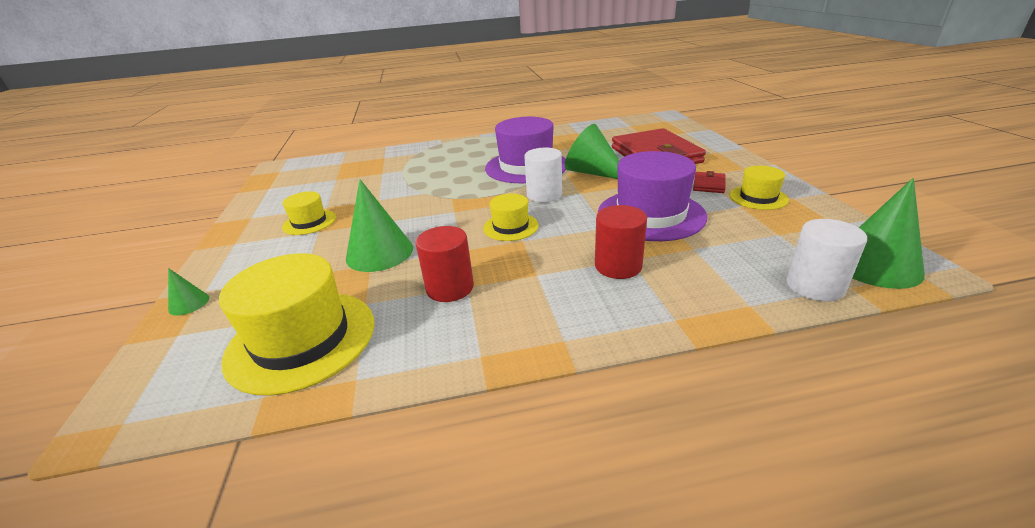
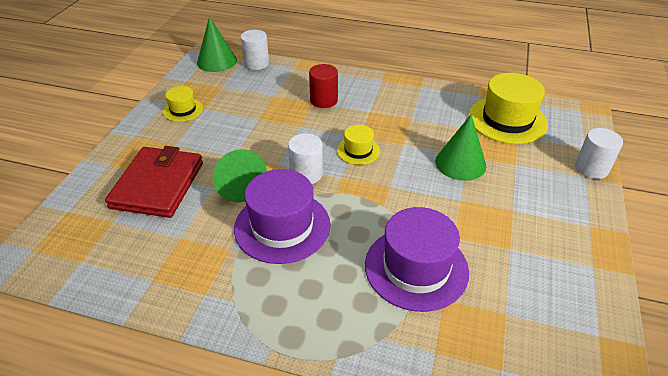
camera: 155 degrees left, 10 degrees up
(189, 303) = (591, 168): green cone -> white cylinder
(309, 222) = (524, 227): yellow hat -> none
(450, 288) = (421, 120): red cylinder -> none
(651, 214) = (261, 124): purple hat -> purple hat (416, 268)
(708, 184) = (187, 132): red wallet -> none

